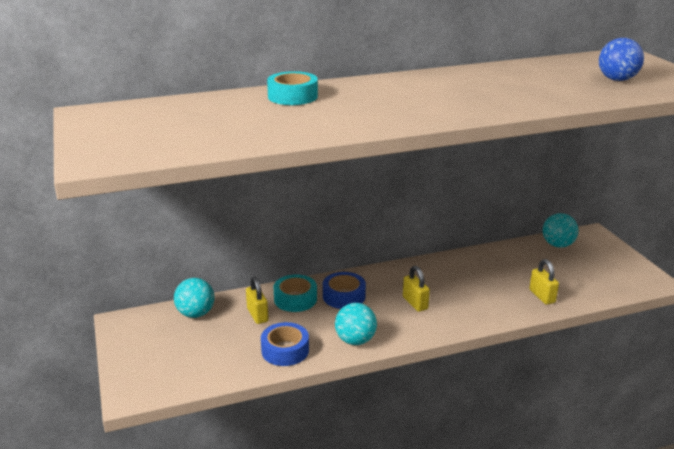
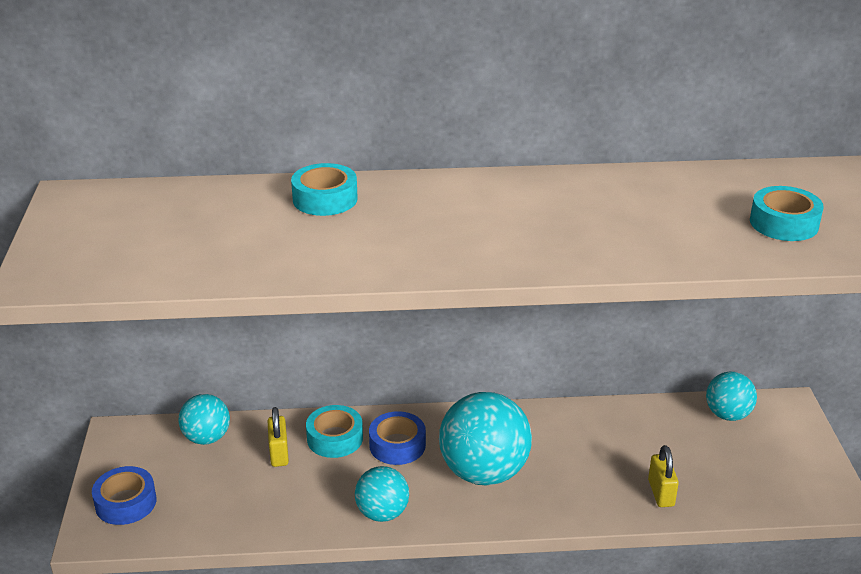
camera: 15 degrees right, 5 degrees up
(285, 350) = (291, 510): blue tape -> blue tape (126, 503)
(415, 303) = (484, 472): yellow padlock -> turquoise ball
(617, 80) = (784, 223): blue ball -> turquoise tape

